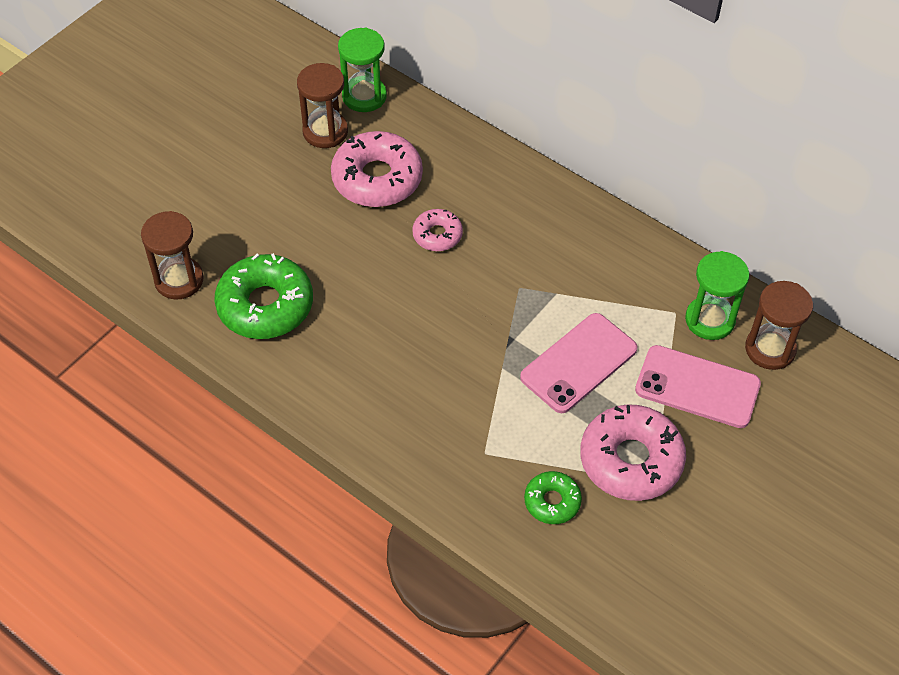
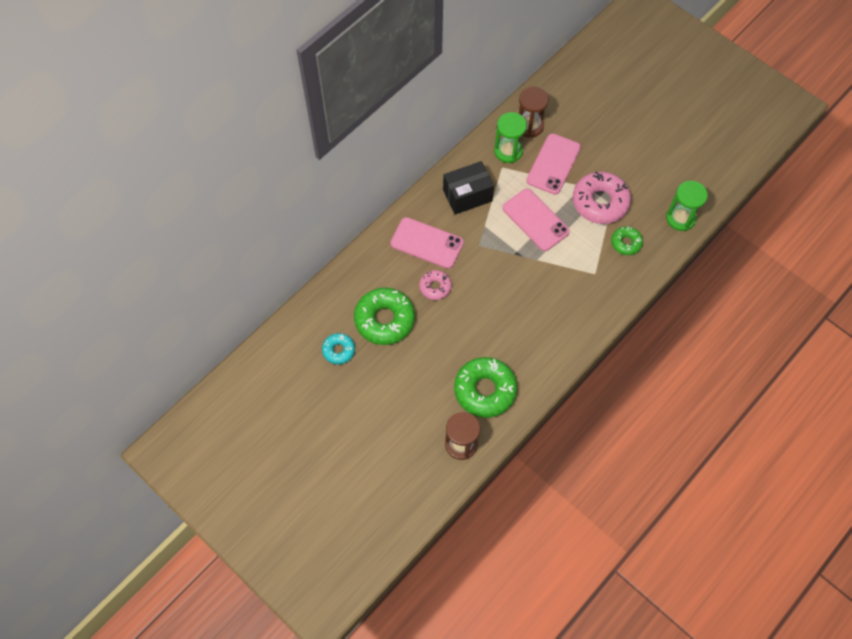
camera: 85 degrees left, 10 degrees up
(325, 132) = (338, 350): brown hourglass -> turquoise donut
(364, 96) = (308, 324): green hourglass -> green hourglass (680, 218)
(377, 179) = (384, 320): pink donut -> green donut
(513, 220) = (427, 243): none -> pink phone
(610, 267) = (467, 195): none -> black box

